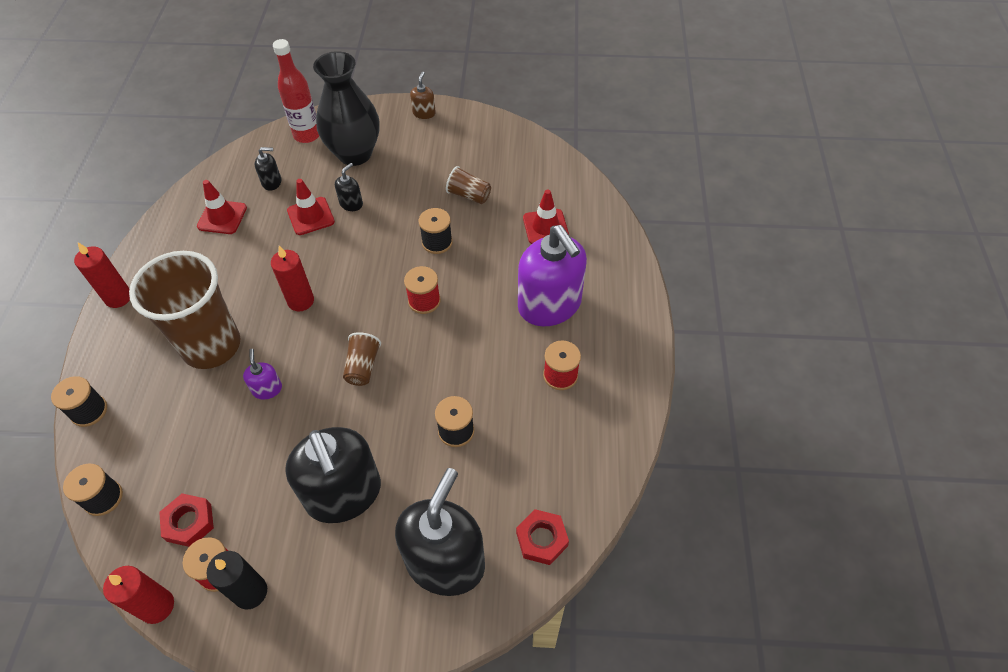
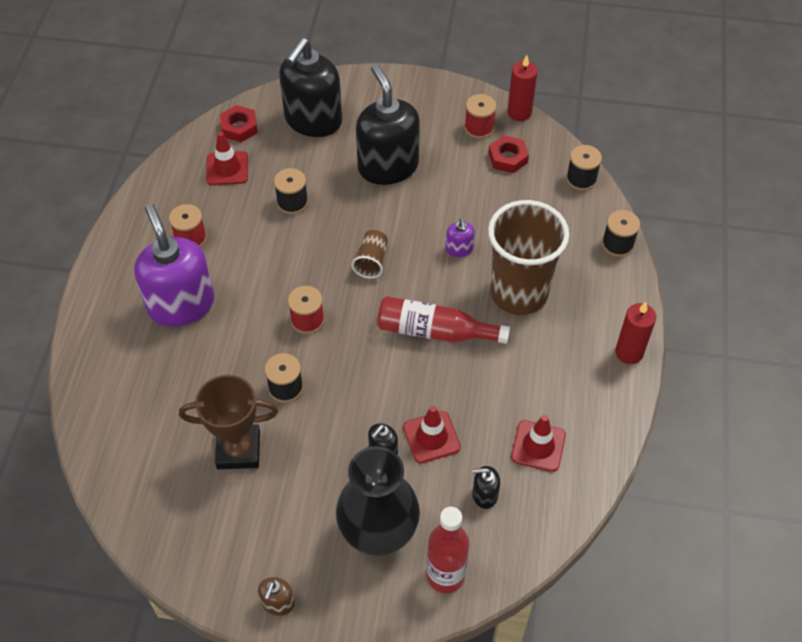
camera: 175 degrees left, 0 degrees up
(250, 592) = (454, 115): black candle -> none
(301, 301) = (435, 331): red candle -> red bottle
(469, 195) = (238, 450): brown cup -> brown trophy
(545, 227) = (159, 396): red traffic cone -> red traffic cone (227, 168)

